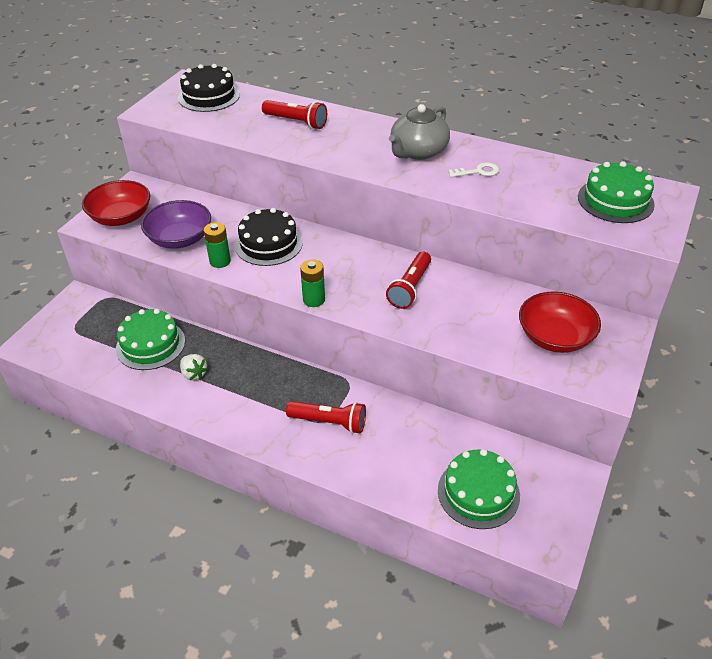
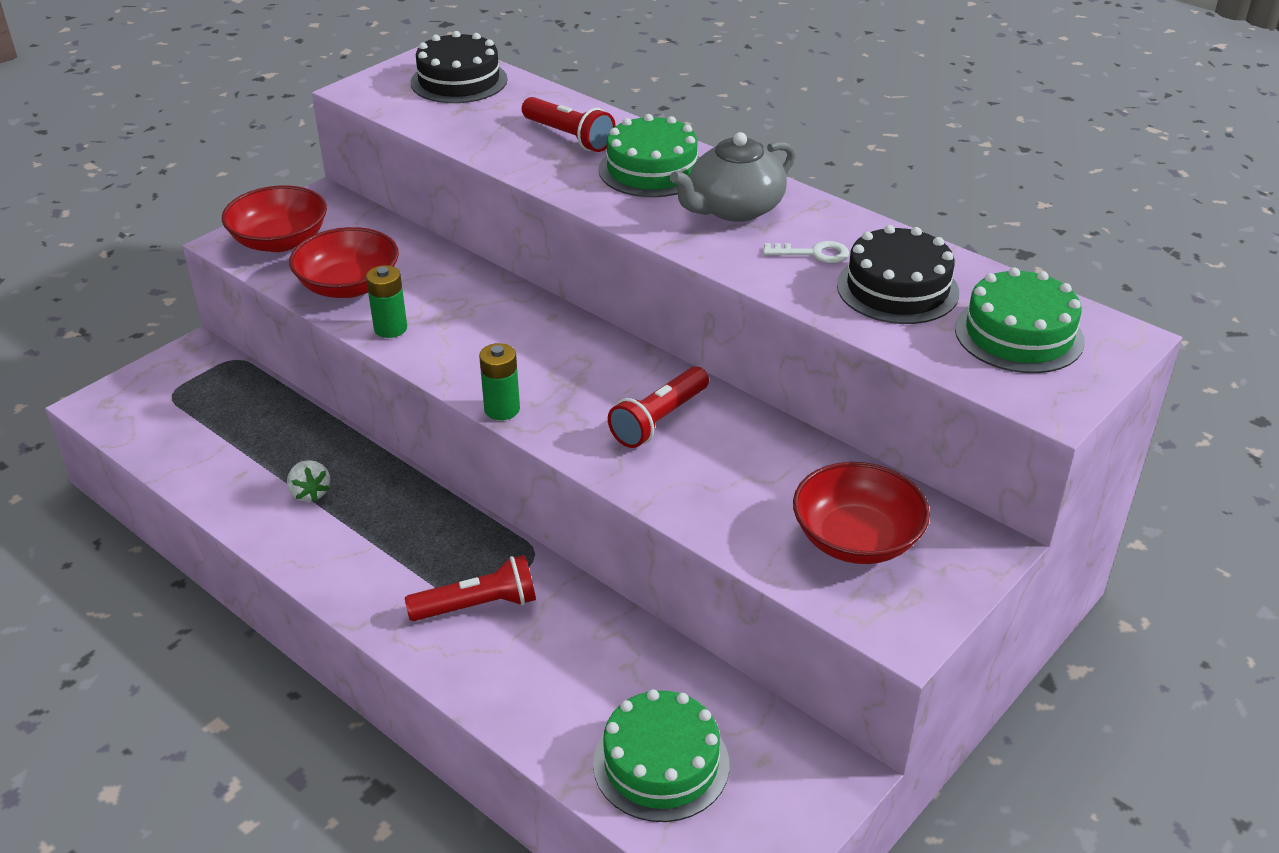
camera: 15 degrees right, 5 degrees down
(150, 344) = (267, 438): green cake -> green cake (651, 170)
(180, 238) = (348, 286): purple bowl -> red bowl
(268, 244) = (474, 316): black cake -> black cake (897, 288)
(329, 422) = (477, 606): red flashlight -> red flashlight turned 45 degrees counterclockwise

